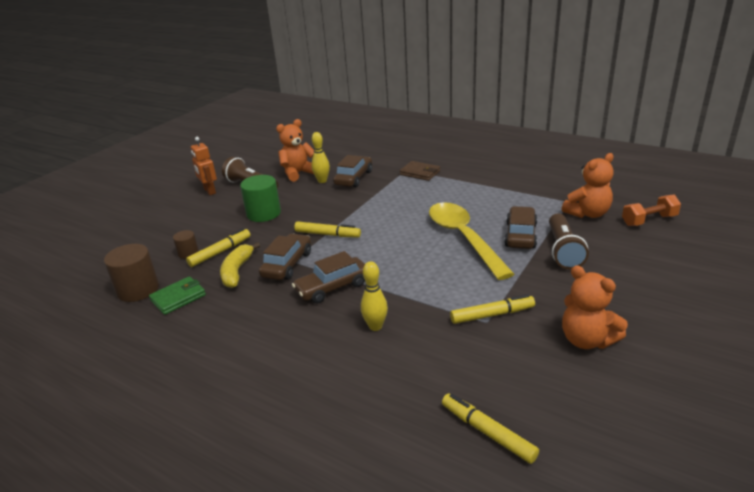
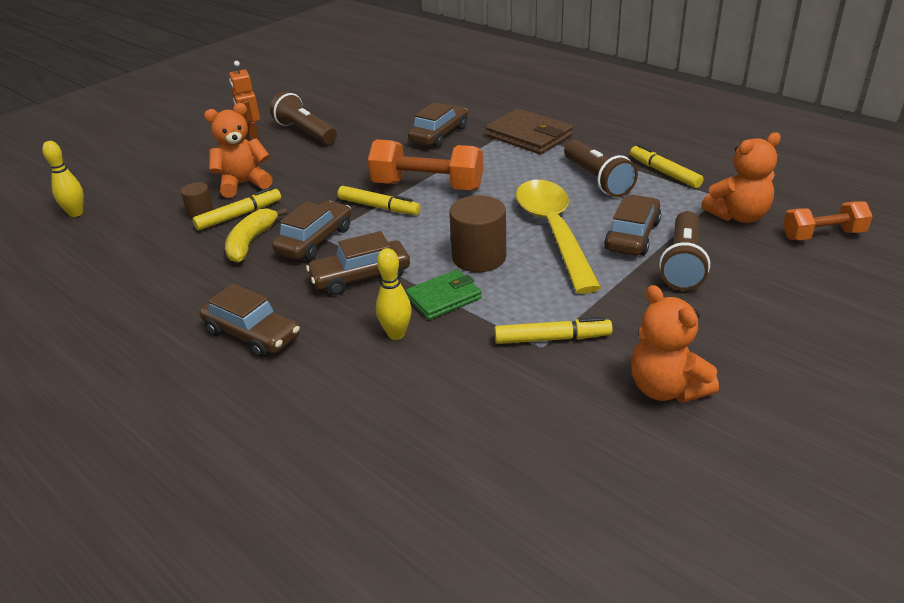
camera: 10 degrees right, 5 degrees up
(138, 290) = (127, 251): brown cylinder -> brown cylinder (479, 257)
(178, 298) = (171, 267): green wallet -> green wallet (443, 298)
(262, 341) = (252, 334): none -> brown car
(263, 214) = (308, 171): green cylinder -> none
(298, 173) = (370, 121): orange teddy bear -> orange teddy bear (243, 184)
(322, 181) = (397, 134): yellow bowling pin -> yellow bowling pin (76, 213)
(359, 216) = (427, 186): none -> orange dumbbell
(420, 173) = (529, 136): brown wallet -> brown wallet, size x1.54
(480, 199) = (597, 180): none -> brown flashlight
(487, 432) = (487, 488): yellow marker -> yellow marker (664, 172)

